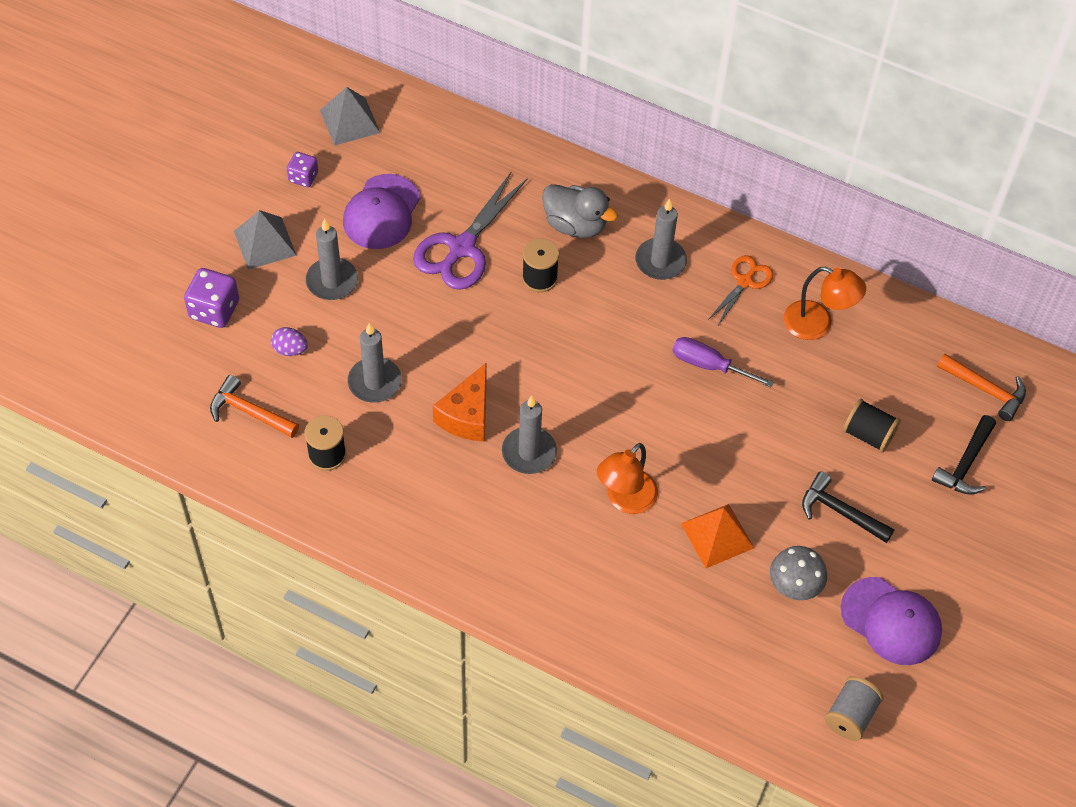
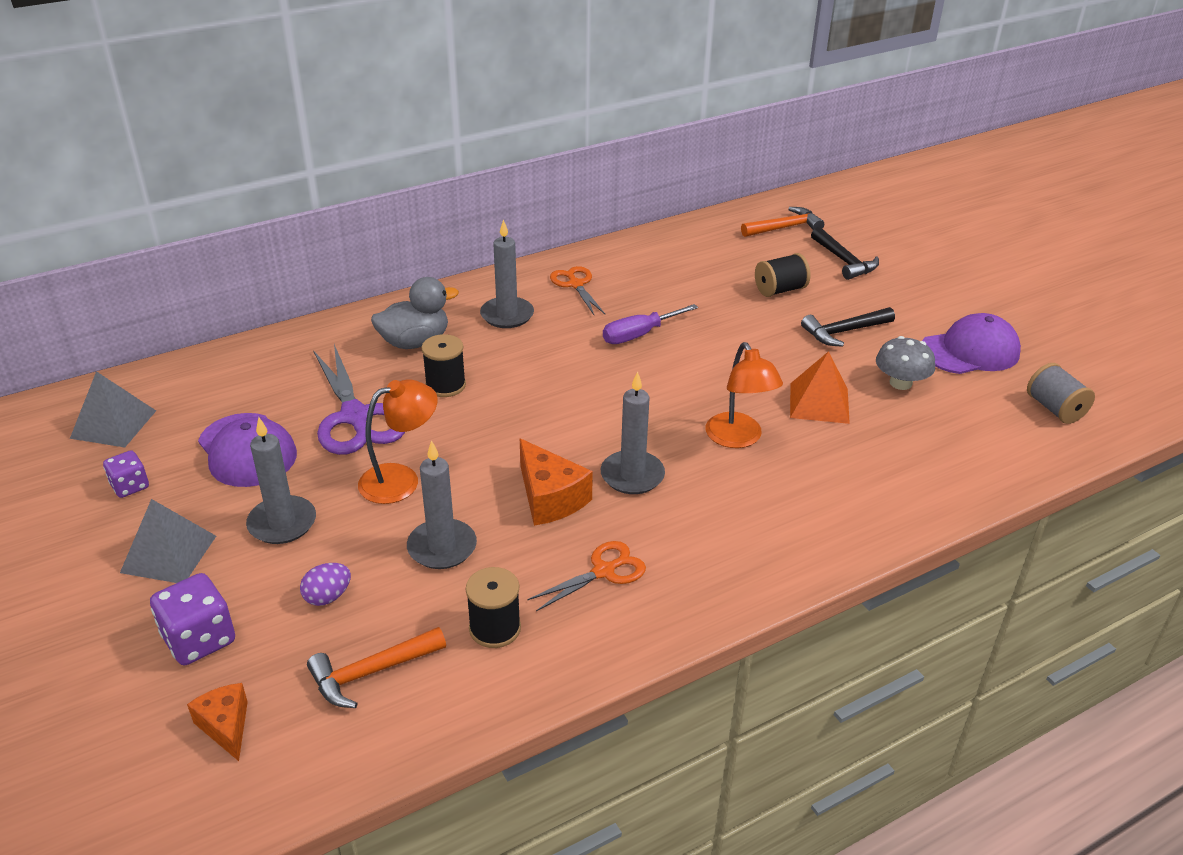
camera: 55 degrees left, 20 degrees down
(167, 368) = (225, 726): none -> orange cheese
(419, 487) = (603, 571): none -> orange scissors
(817, 324) = (653, 270): orange lamp -> orange lamp (401, 479)

